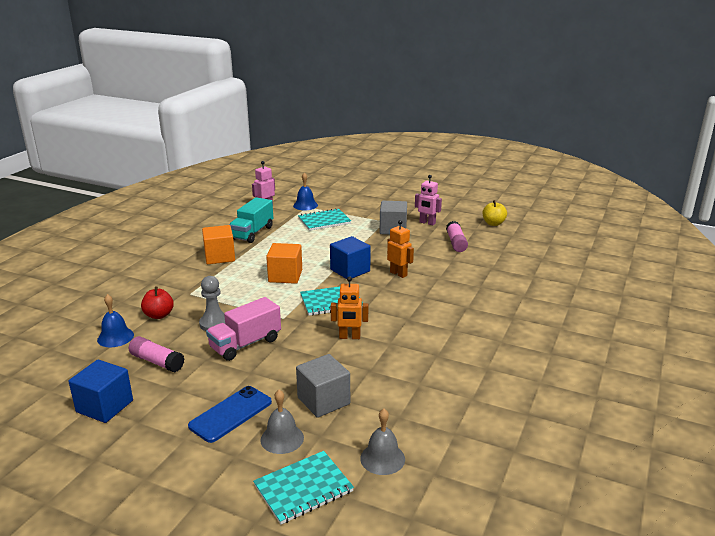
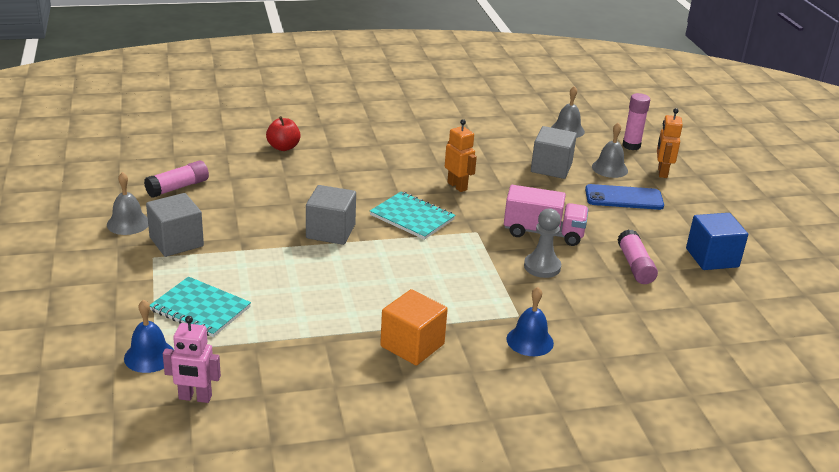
camera: 130 degrees left, 5 degrees up
(115, 337) = (648, 314): blue bell -> blue bell (530, 341)
(159, 315) = (581, 311): red apple -> red apple (283, 147)
(252, 233) = (309, 356): turquoise truck -> none
(285, 276) = (396, 269): orange cube -> none
(303, 488) = (631, 146): turquoise notebook -> pink glue stick
(350, 270) = (330, 231): blue cube -> grey cube
(398, 274) = (303, 199): orange robot -> orange robot (662, 172)
(427, 223) = (128, 223): pink robot -> grey bell
(493, 223) = (87, 178): yellow apple -> none

